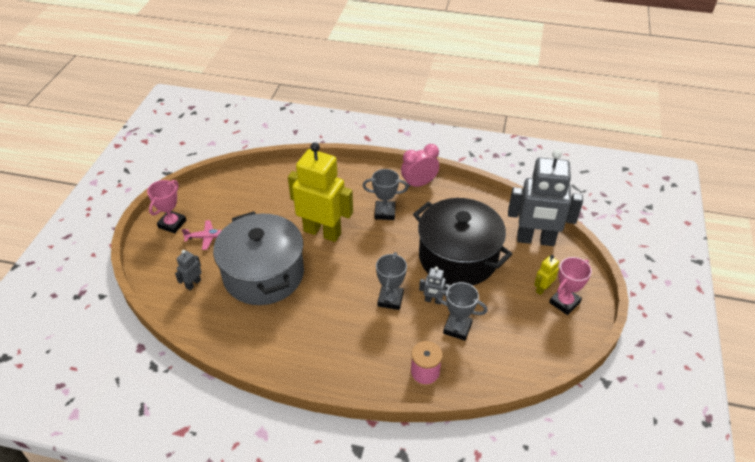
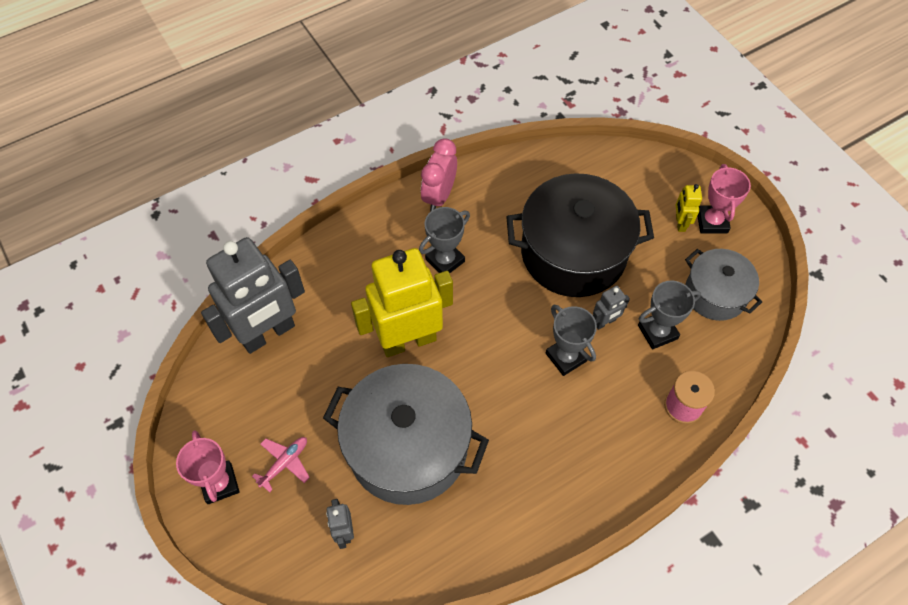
camera: 45 degrees left, 15 degrees up
(518, 338) = (715, 294): none -> grey pot
(535, 240) = (618, 173): grey robot -> grey robot (268, 334)

